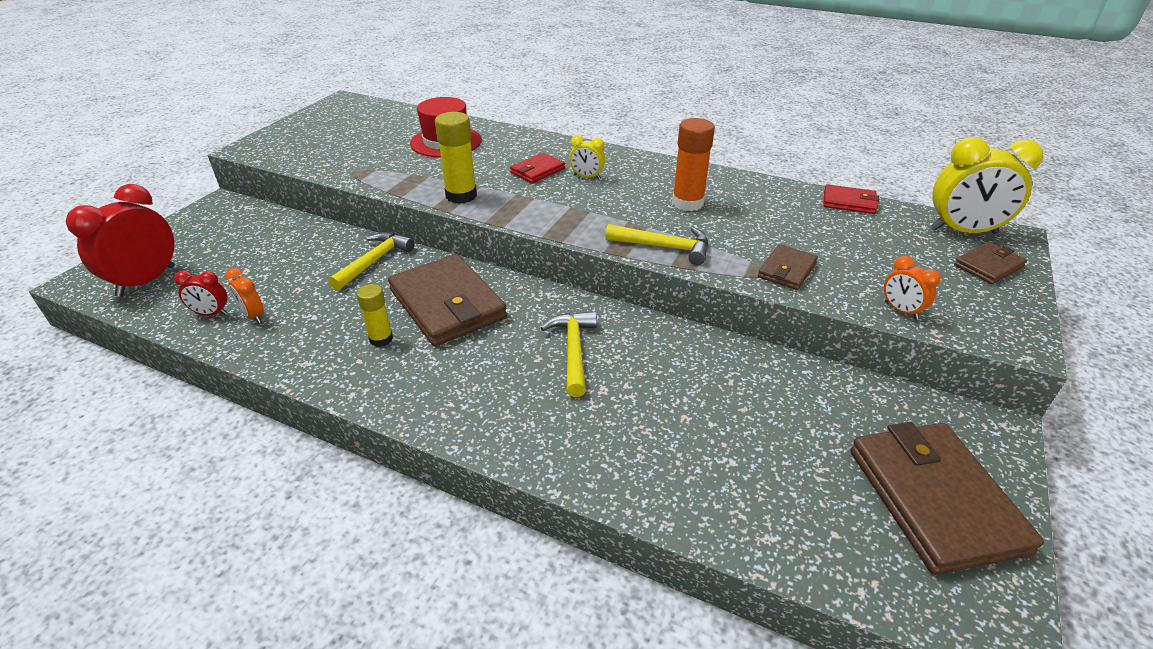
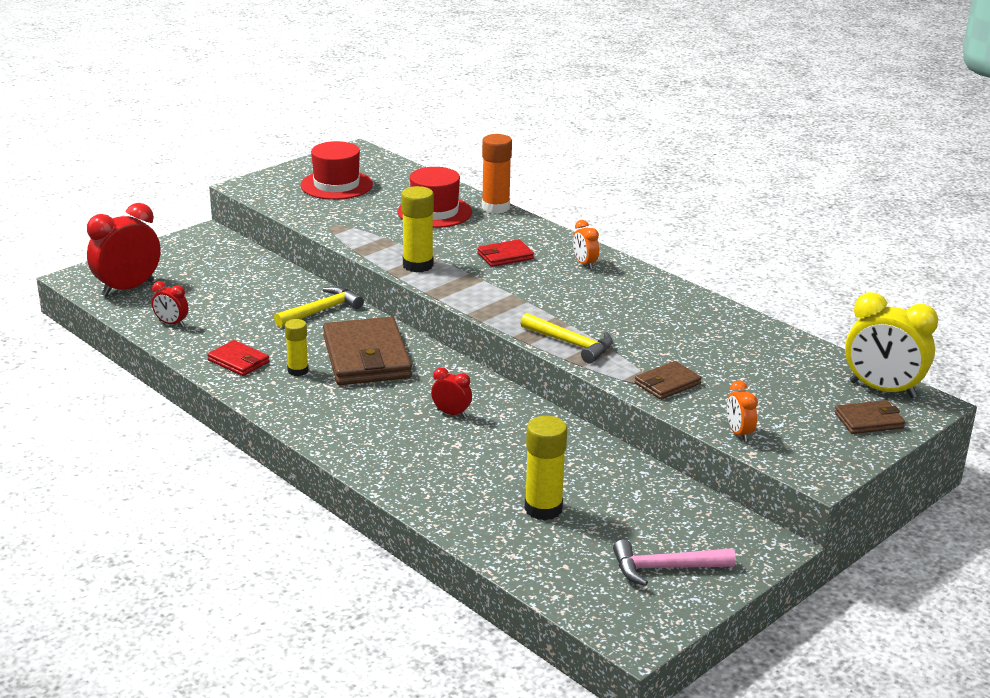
camera: 20 degrees right, 10 degrees down
(253, 316) = (203, 332): orange clock -> orange clock (584, 264)
(338, 133) = (336, 185): none -> red hat
(573, 351) = (451, 413): yellow hammer -> red clock
(587, 177) = (549, 271): yellow clock -> none
(687, 203) = (627, 312): orange glue stick -> orange glue stick (495, 207)
(750, 453) = (543, 509): none -> yellow glue stick
(849, 202) = (793, 343): red wallet -> red wallet (238, 361)
(934, 499) = (666, 568): brown wallet -> pink hammer

